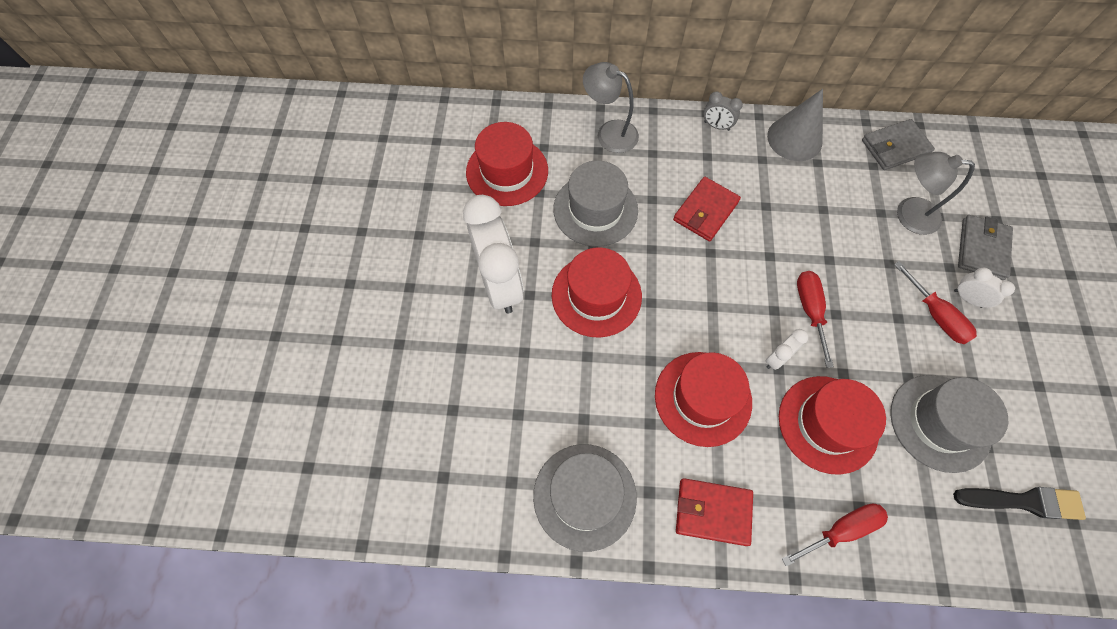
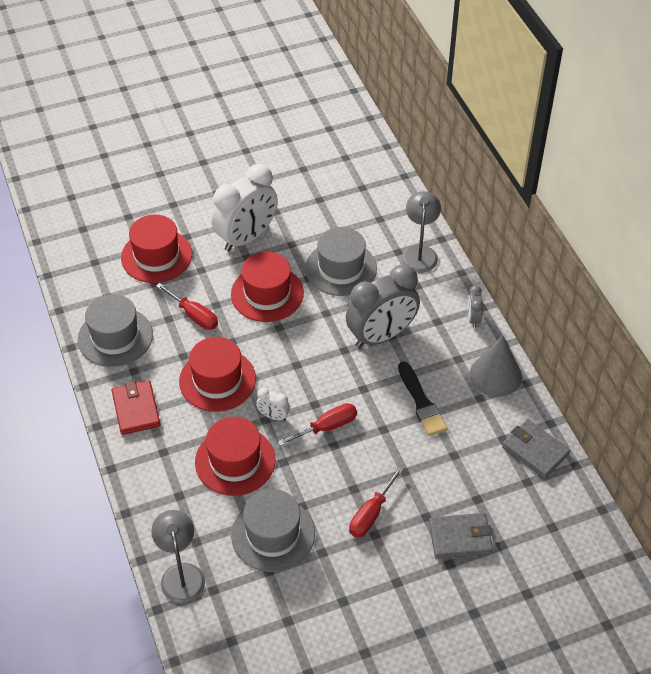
camera: 65 degrees right, 15 degrees down
(507, 171) = (343, 206): red hat -> red hat (156, 256)
(705, 211) = (381, 336): red wallet -> grey clock
(841, 530) = (157, 487): red screwdriver -> red screwdriver (194, 315)
(908, 214) = (464, 475): grey lamp -> grey lamp (181, 574)
(967, 298) = (401, 535): white clock -> none
(1023, 501) = (233, 602): black brush -> black brush (421, 402)

